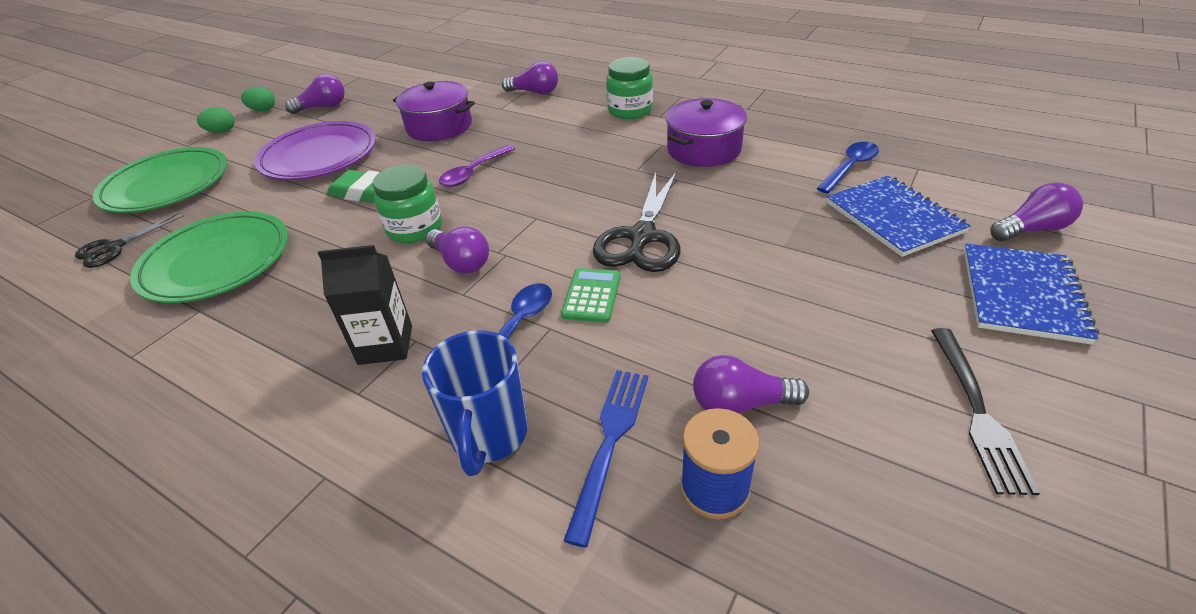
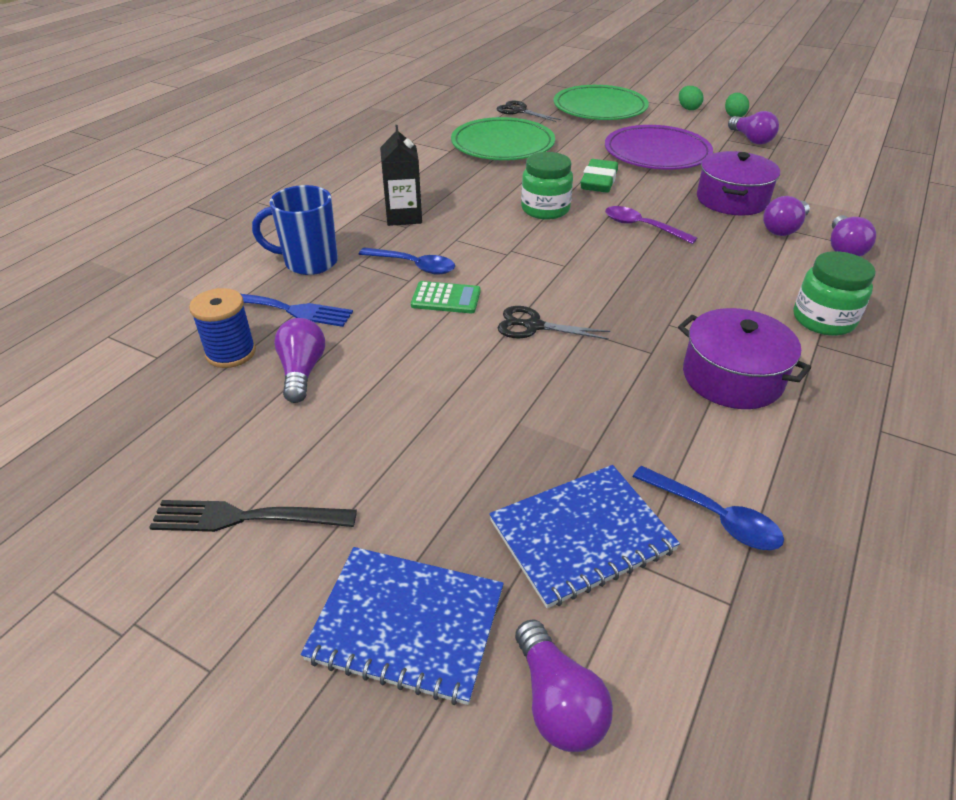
camera: 85 degrees right, 0 degrees up
(461, 262) = (496, 234): purple light bulb -> purple light bulb (783, 228)
(642, 237) = (533, 326): black scissors -> black scissors, size x0.60

